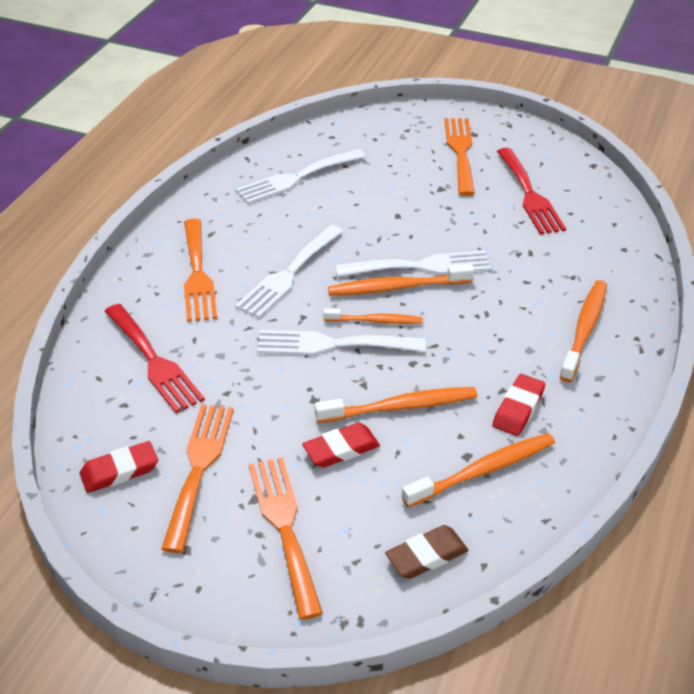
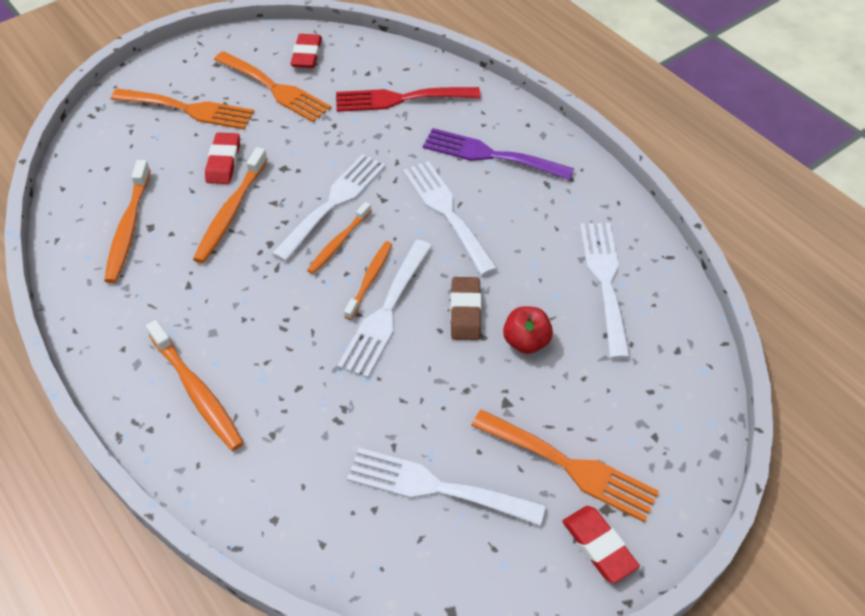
camera: 120 degrees right, 10 degrees up
(197, 274) = (490, 155): orange fork -> purple fork
(383, 195) = (526, 341): none -> red apple
(397, 287) = (370, 279): orange toothbrush -> orange toothbrush, size x0.65
(426, 556) = (98, 164): brown eraser -> brown eraser (465, 311)
(518, 408) = (160, 283): red eraser -> red eraser (599, 546)
(529, 195) = (435, 487): red fork -> white fork

